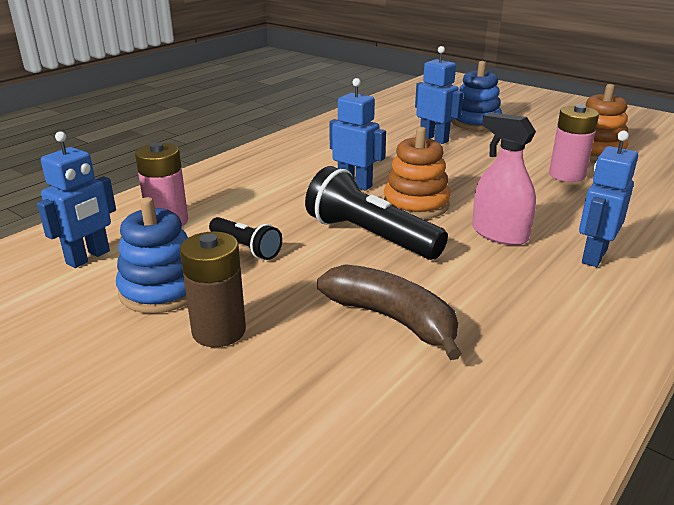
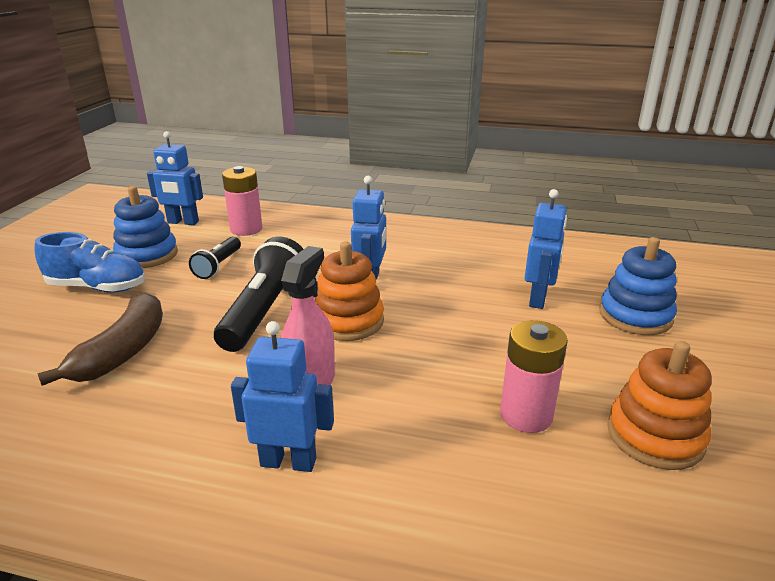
camera: 65 degrees right, 0 degrees up
(219, 331) = (98, 287): brown battery -> blue shoe

